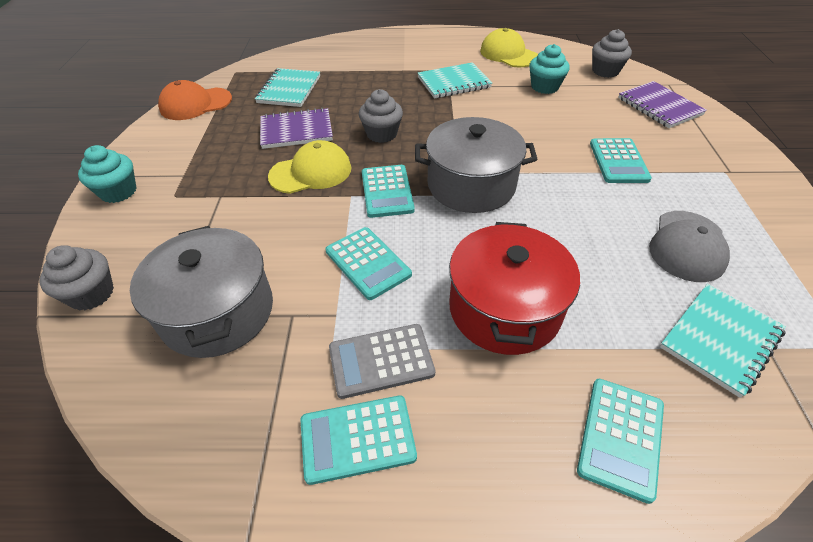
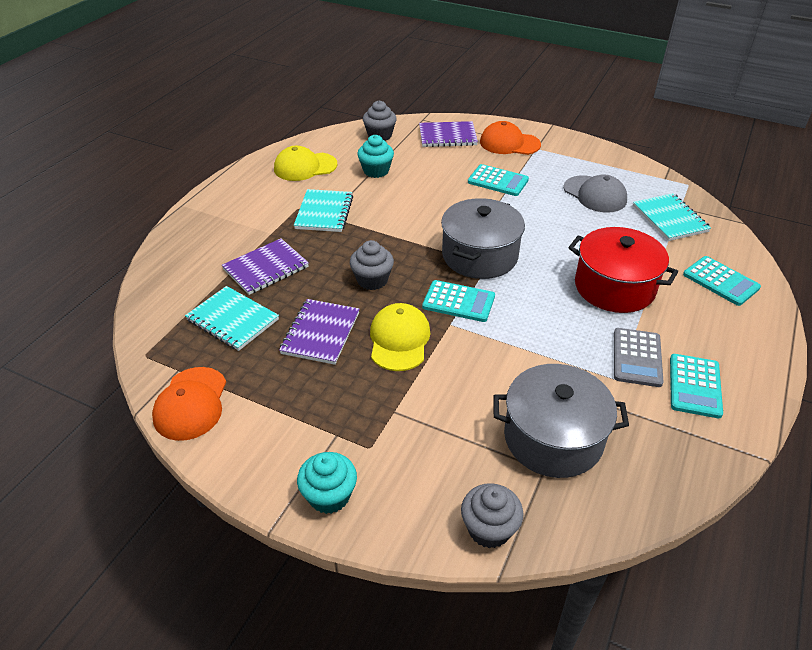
camera: 65 degrees left, 5 degrees down
(358, 82) = (266, 268): none -> purple notebook
(367, 263) = (539, 337): turquoise calculator -> none
(705, 149) = (509, 143): none -> orange cap

